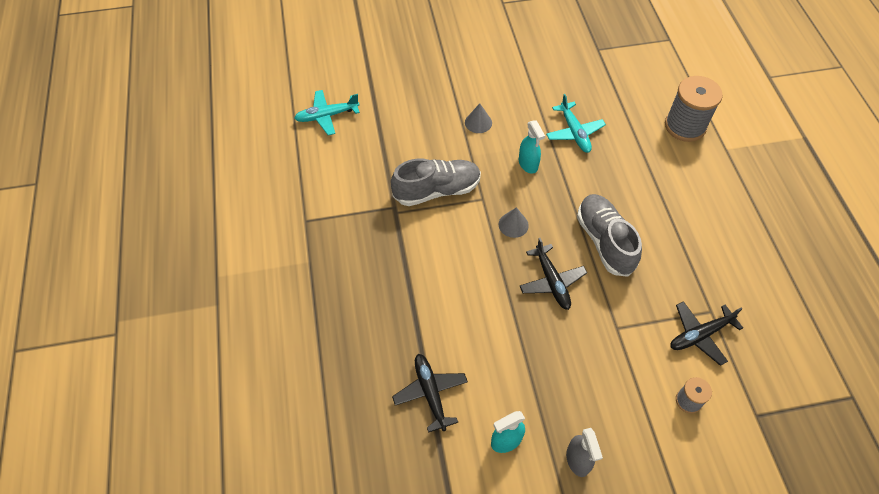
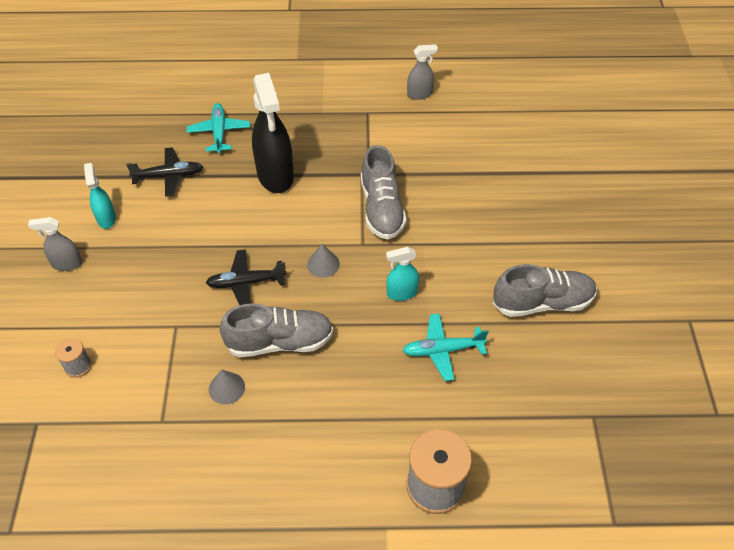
camera: 100 degrees right, 5 degrees down
(273, 179) = (420, 94): none -> grey spray bottle
(326, 116) = (496, 134): turquoise plane -> turquoise plane (219, 132)
(411, 286) = (275, 176): none -> black spray bottle
(478, 122) = (471, 258): grey cone -> grey cone (226, 388)
(511, 77) = (542, 302): none -> grey shoe
(699, 335) = (139, 400): black plane -> none

